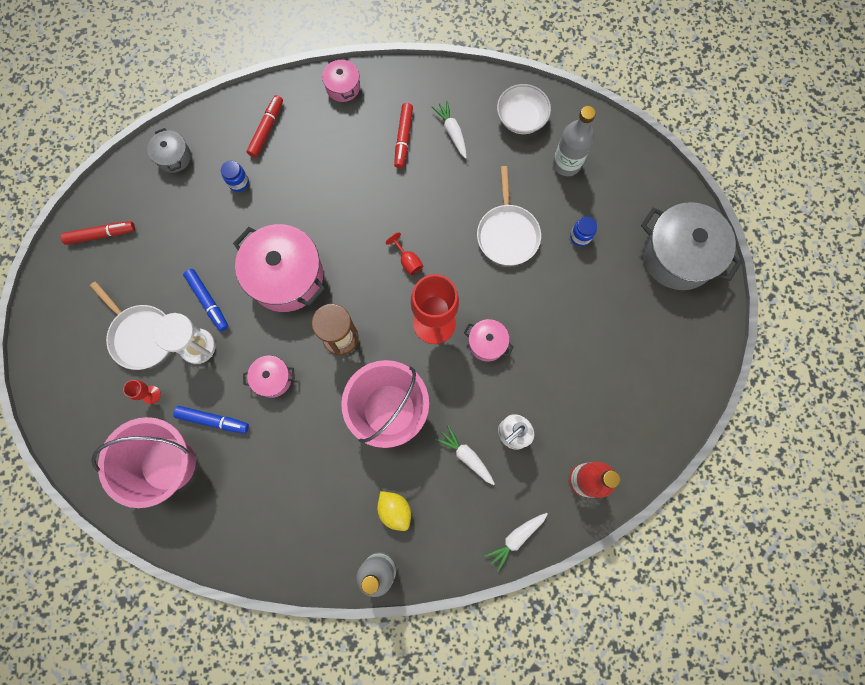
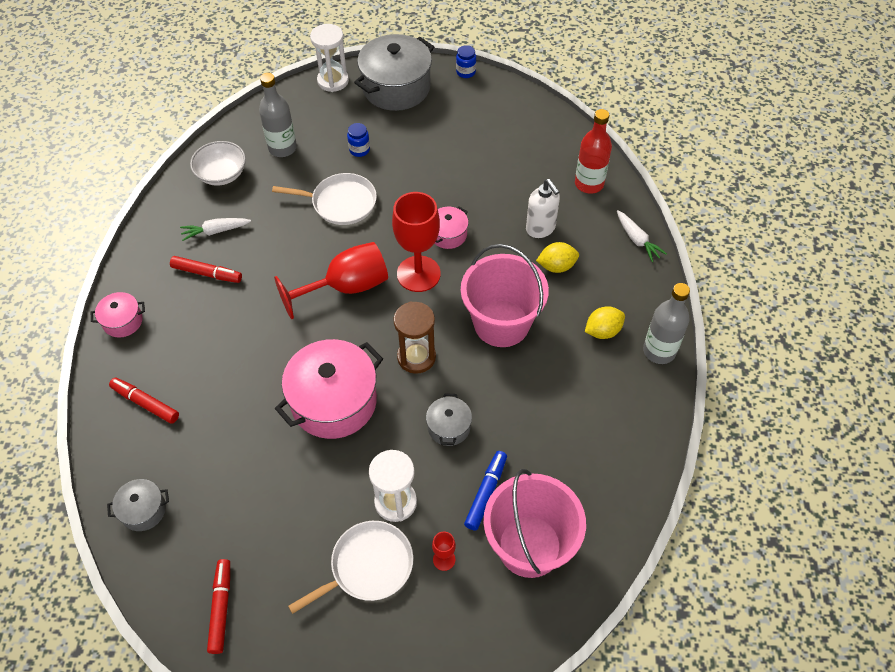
camera: 80 degrees left, 20 degrees down
(208, 301) = (343, 486): blue marker -> none
(239, 182) = (203, 439): blue jar -> blue jar (466, 72)
(272, 379) = (449, 427): pink pot -> grey pot
(408, 261) = (346, 287): red goblet -> red goblet, size x2.34
(466, 456) = (556, 266): white carrot -> yellow lemon
(672, 190) = (333, 81): none -> white hourglass

